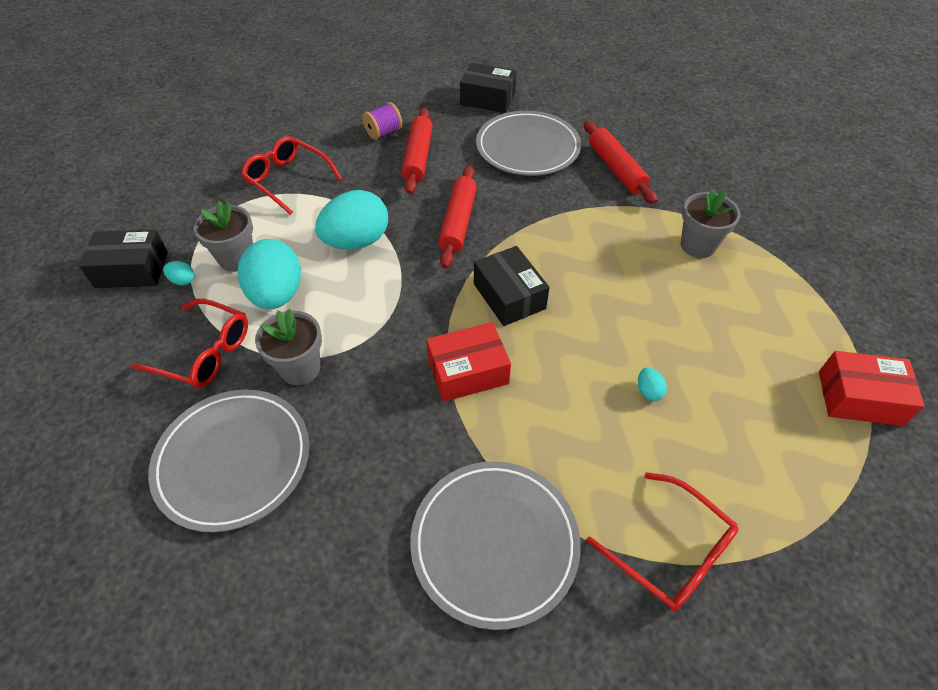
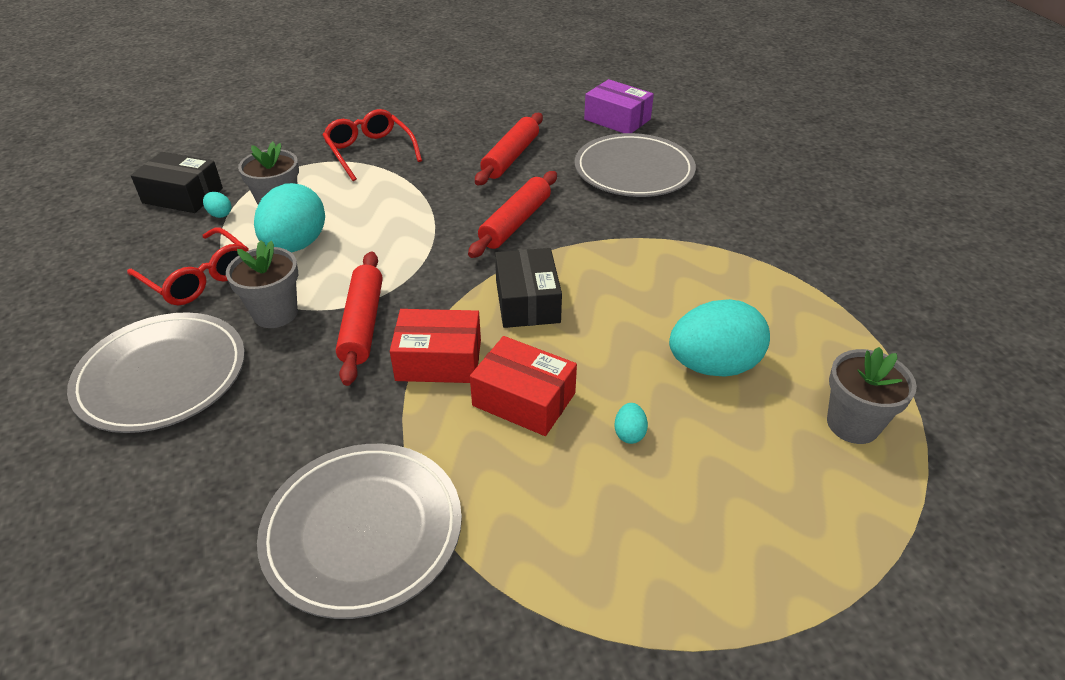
camera: 20 degrees right, 10 degrees down
(356, 241) = (401, 217): turquoise egg -> turquoise egg (713, 366)
(383, 132) = (489, 129): purple spool -> none
(487, 99) = (617, 119): black box -> purple box
(616, 169) = (724, 209): red rolling pin -> red rolling pin (363, 324)
(669, 550) = (555, 605): red glasses -> none
(697, 245) = (779, 303): grey flower pot -> grey flower pot (852, 424)
(859, 398) = (903, 516): red box -> red box (524, 399)

